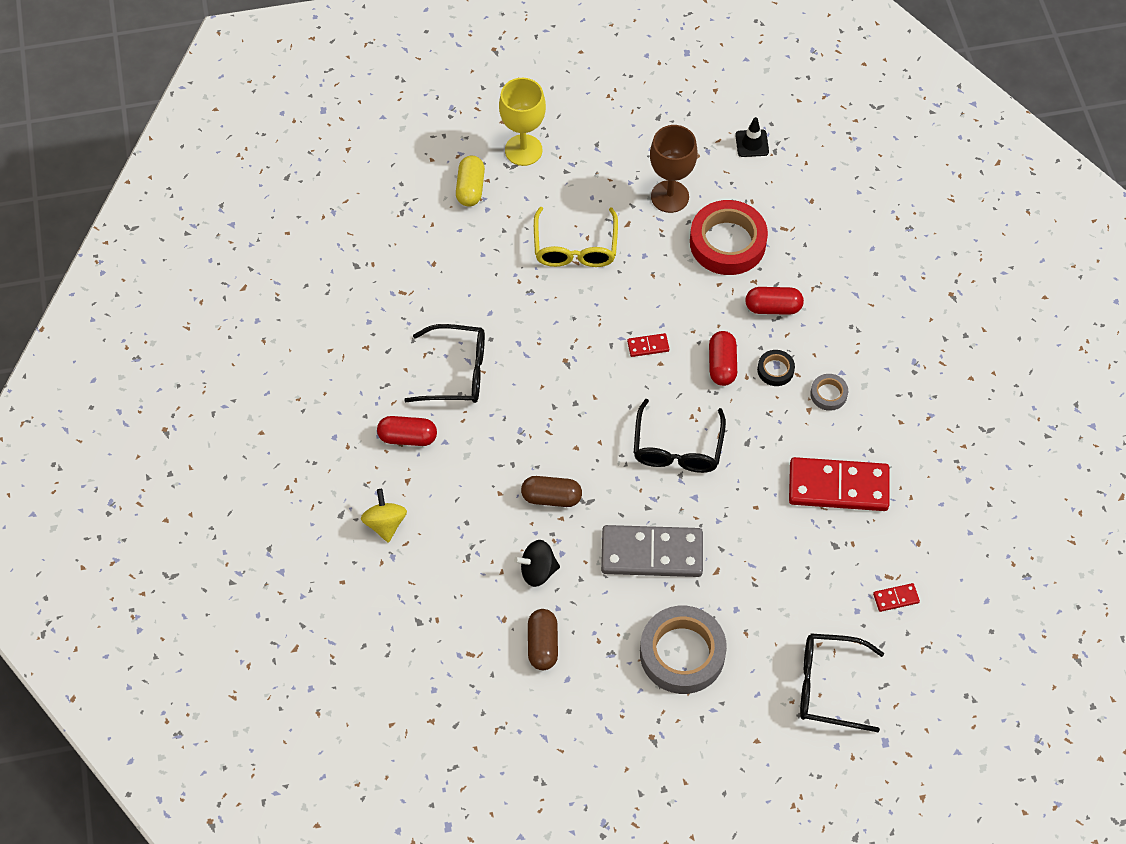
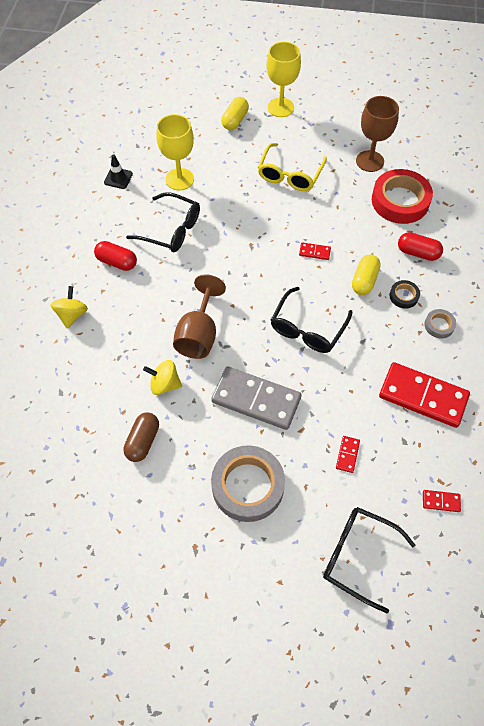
camera: 20 degrees right, 0 degrees up
(435, 298) = (179, 179): none -> yellow goblet
(537, 571) = (164, 384): black spinning top -> yellow spinning top
(551, 497) = (199, 334): brown capsule -> brown goblet
(722, 365) = (364, 280): red capsule -> yellow capsule
(752, 143) = (441, 144): black traffic cone -> black traffic cone (118, 178)
(778, 581) = (347, 455): none -> red domino

